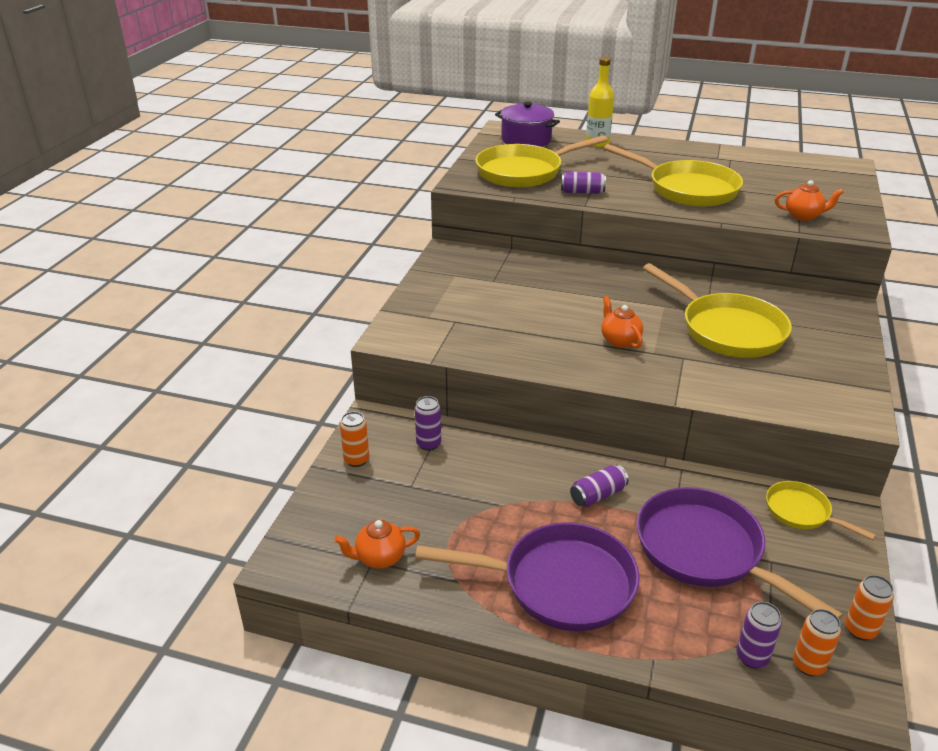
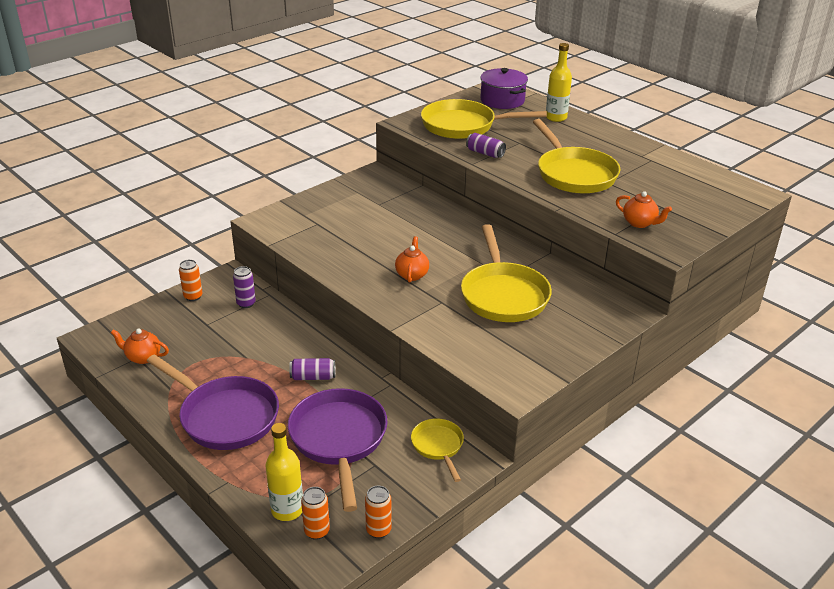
camera: 30 degrees right, 0 degrees up
(752, 657) = (287, 510): purple can -> yellow bottle

